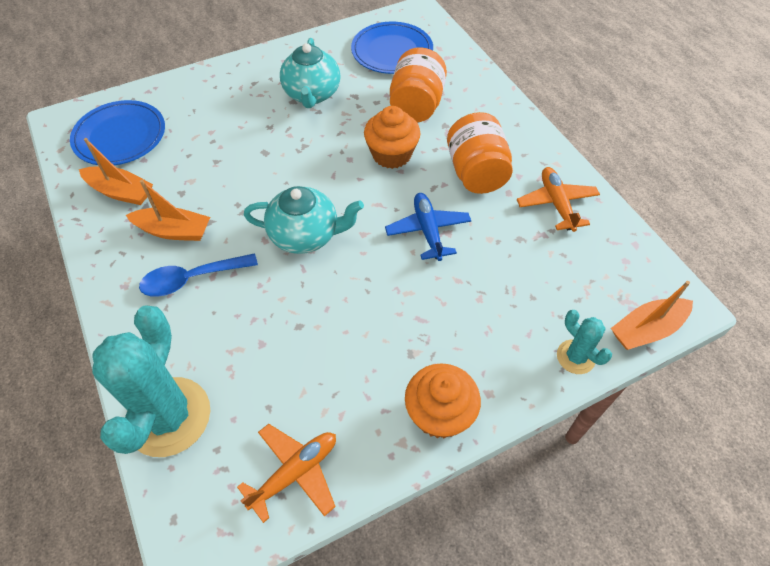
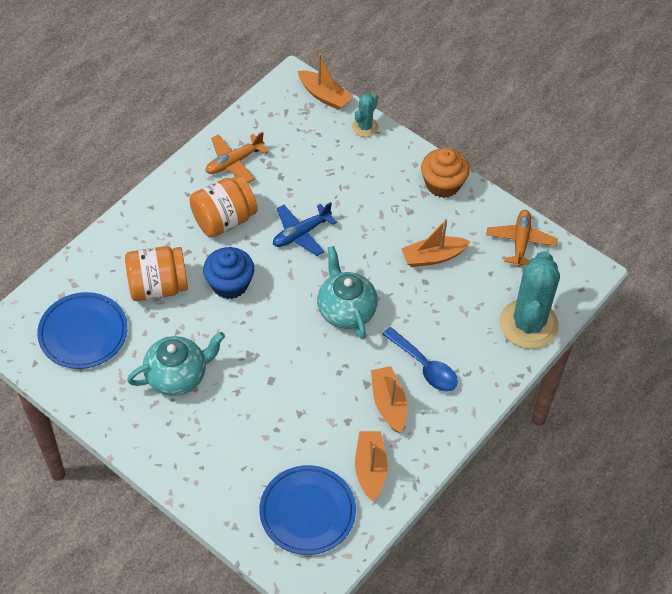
camera: 115 degrees left, 0 degrees up
(168, 416) = (528, 324): turquoise cactus -> turquoise cactus turned 60 degrees counterclockwise
(295, 473) = (520, 242): orange plane -> orange plane turned 75 degrees clockwise
(328, 350) = (433, 257): none -> orange boat
(391, 154) = (230, 284): orange cupcake -> blue cupcake

